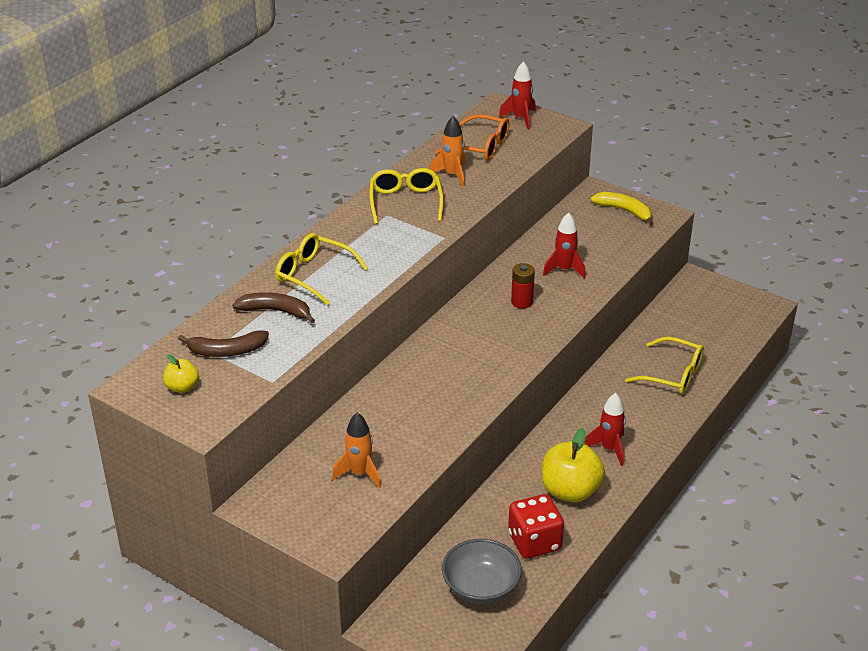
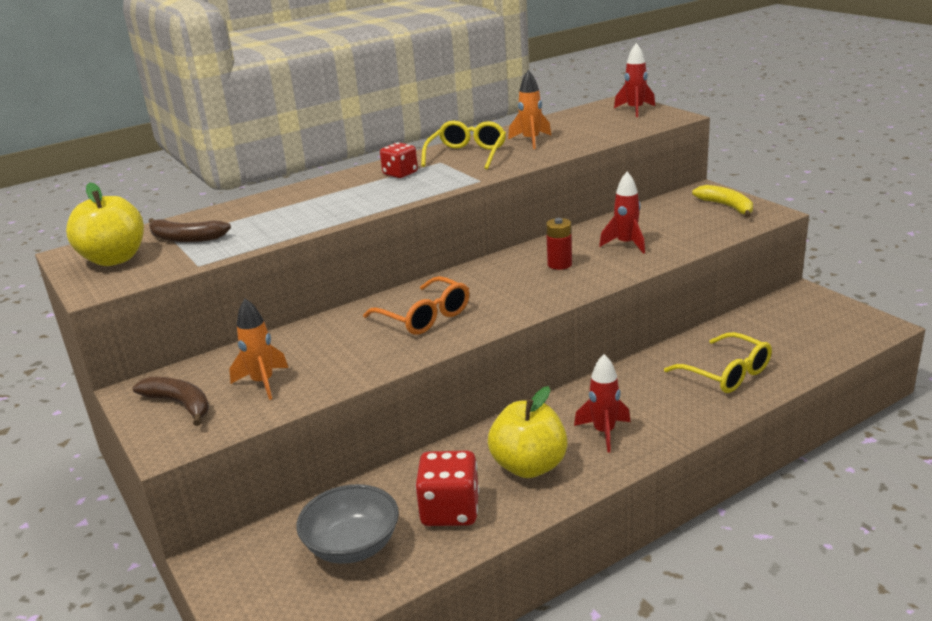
camera: 25 degrees right, 10 degrees down
(182, 387) = (114, 259): yellow apple -> yellow apple, size x1.93
(276, 311) = (263, 216): brown banana -> brown banana (180, 404)
(314, 275) = (327, 195): yellow glasses -> none
(361, 236) = (400, 173): none -> red dice
(480, 147) = (577, 125): orange glasses -> orange glasses (424, 317)

